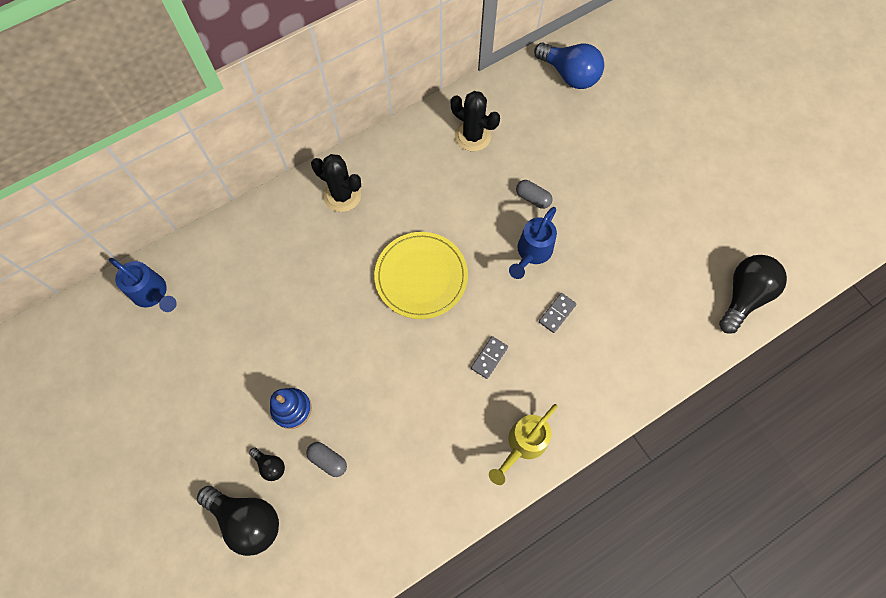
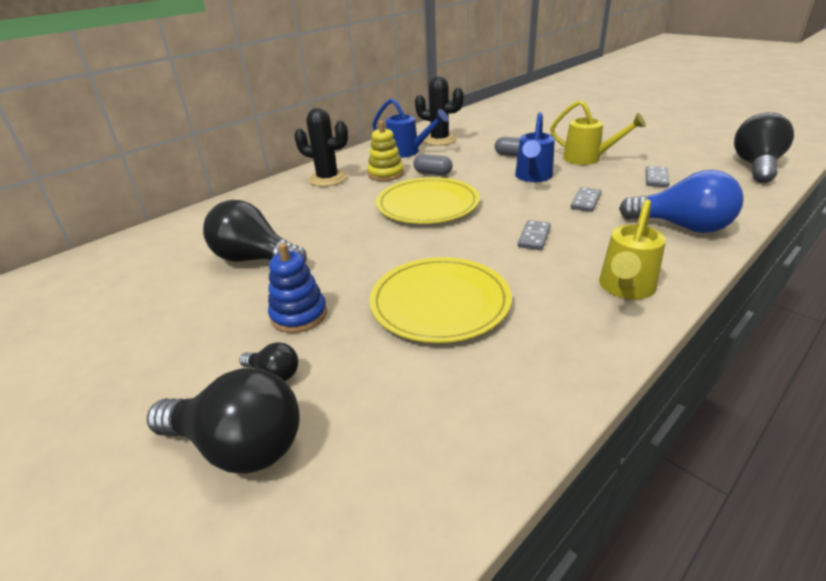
camera: 10 degrees left, 35 degrees down
(153, 294) = (111, 262): blue watering can -> blue watering can (408, 152)
(265, 324) = (255, 259): none -> black light bulb
(328, 460) = (363, 351): grey capsule -> grey capsule (433, 173)
(390, 422) = (440, 302): none -> yellow plate
(399, 202) = (386, 174): none -> yellow stacking toy
(569, 75) = (504, 111): blue light bulb -> blue light bulb (682, 226)
(601, 231) = (588, 159): none -> yellow watering can
(640, 291) = (656, 178): none -> grey domino

